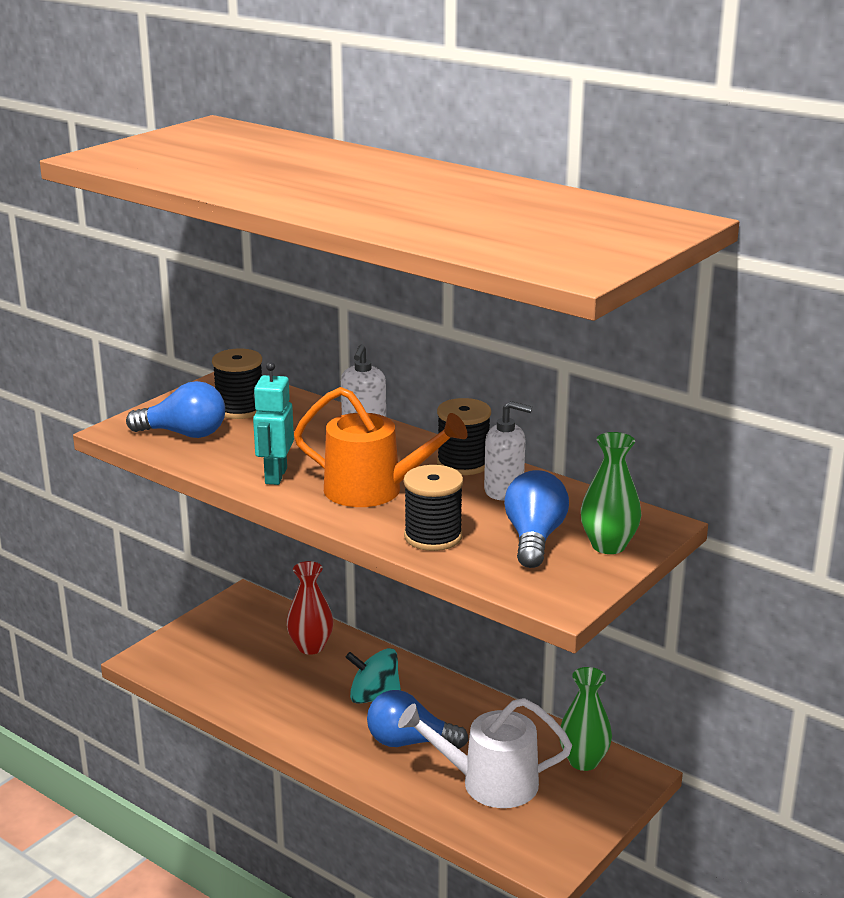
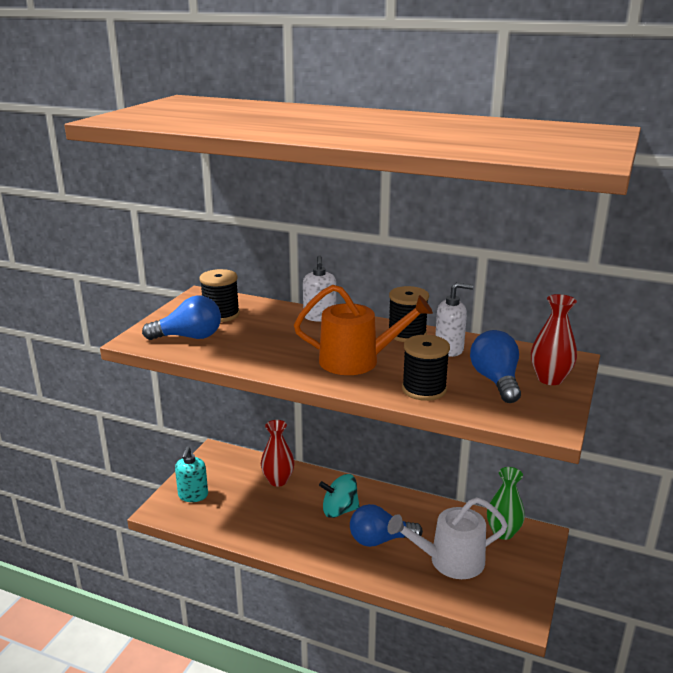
camera: 15 degrees left, 0 degrees up
(193, 648) = (193, 495): none -> turquoise soap dispenser
(275, 476) = (277, 359): turquoise robot -> none
(608, 545) = (550, 379): green vase -> red vase

